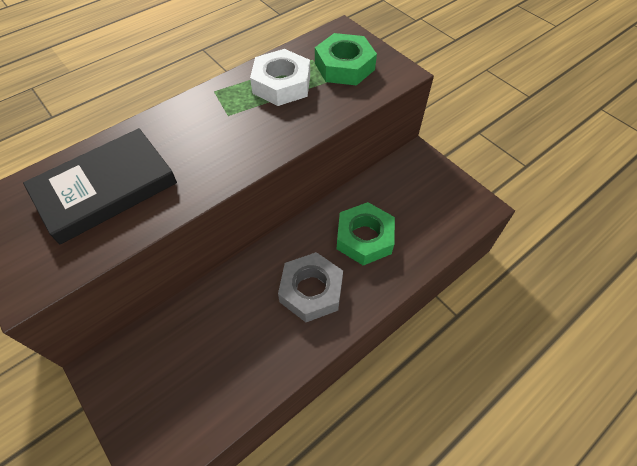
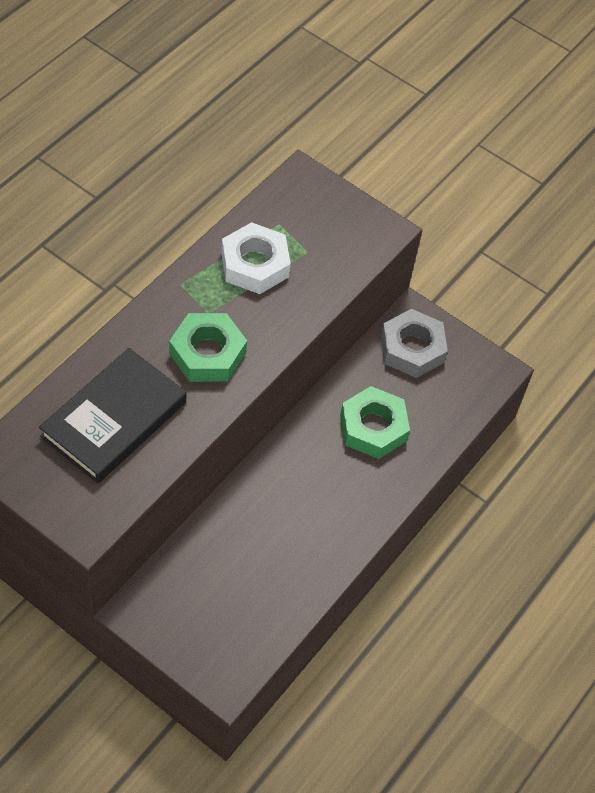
camera: 20 degrees left, 0 degrees up
(311, 291) = (330, 495): grey nut -> grey nut (412, 349)
(344, 66) = (319, 230): green nut -> green nut (207, 353)

